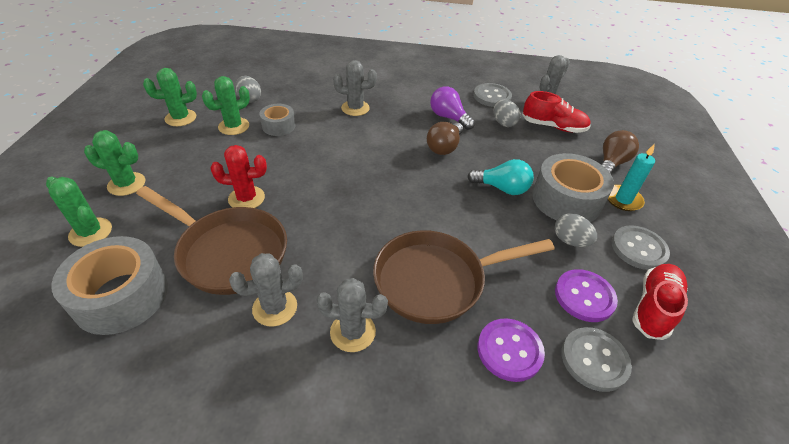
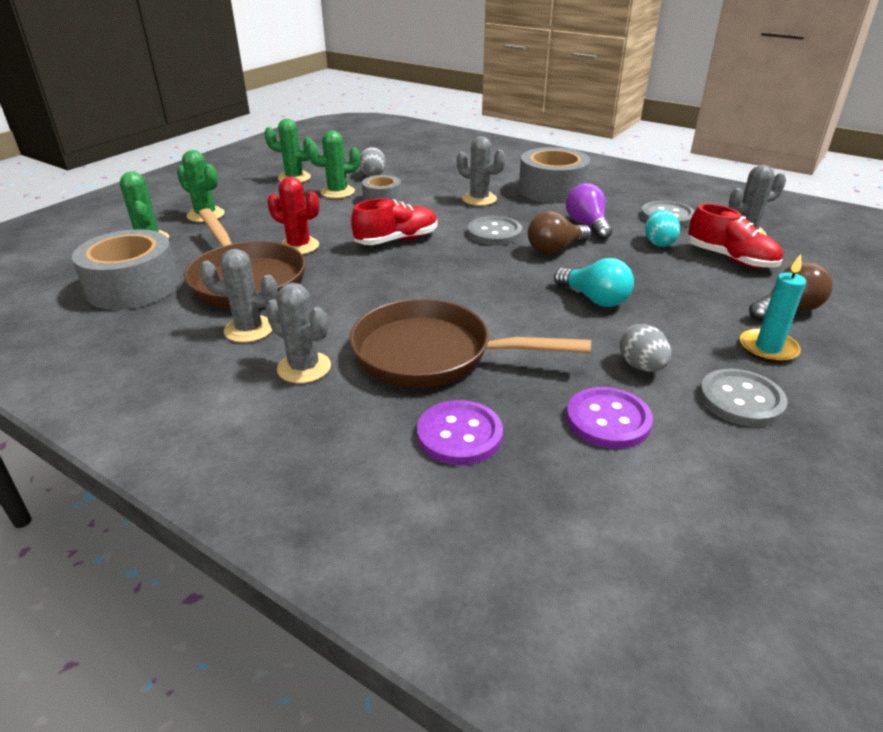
camera: 30 degrees right, 10 degrees down
(503, 123) = (658, 243): grey egg -> turquoise egg
(566, 200) = (676, 329): grey tape -> grey tape (552, 190)
(594, 360) = (561, 478): grey button -> grey button (494, 233)
(654, 307) = (703, 460): red shoe -> red shoe (397, 240)

